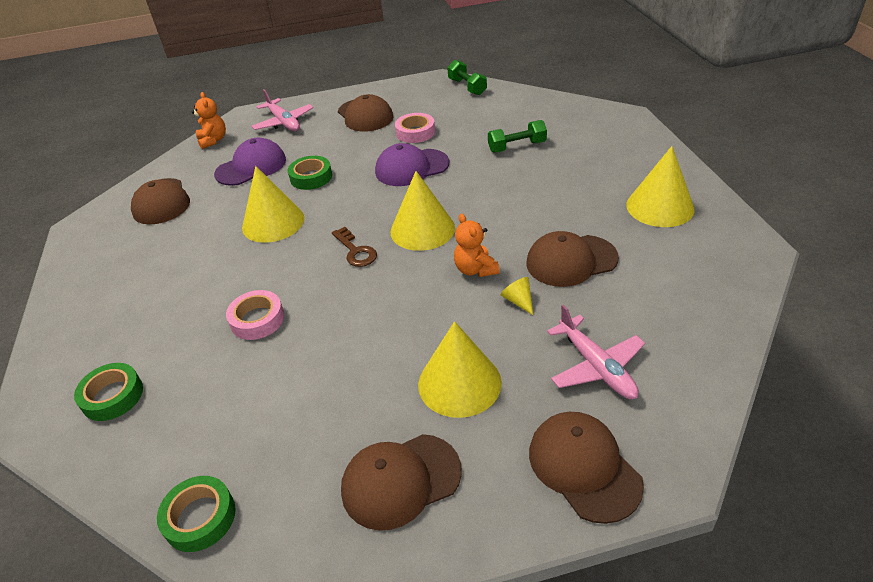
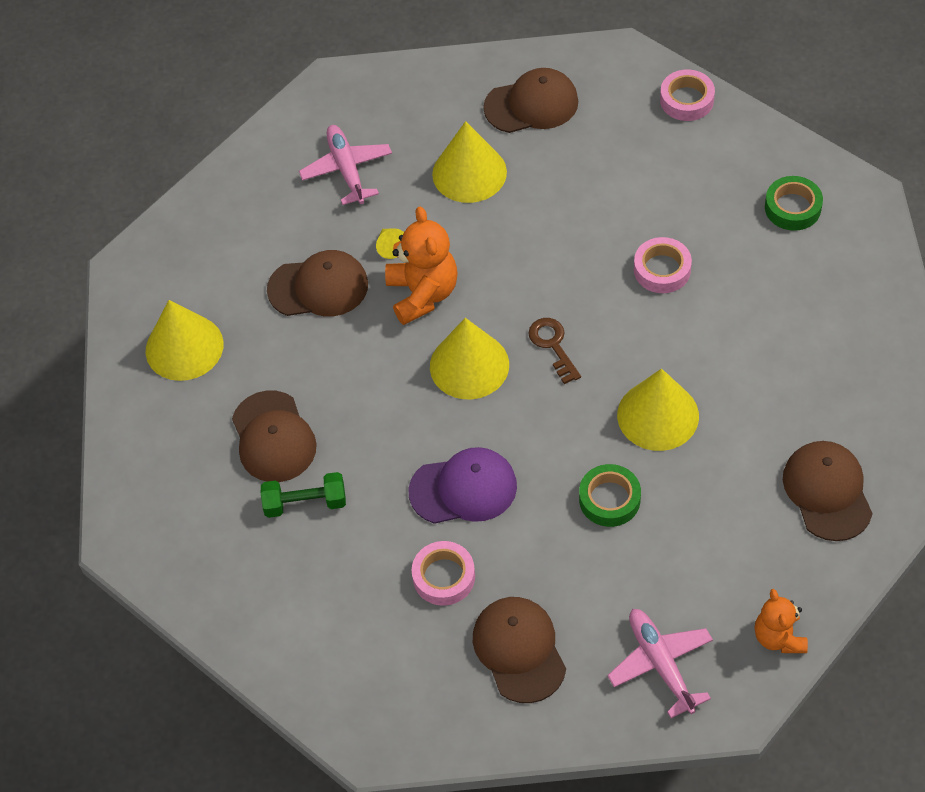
camera: 170 degrees left, 15 degrees up
(200, 517) = (686, 100): green tape -> pink tape
(251, 167) = (703, 546): purple cap -> none
(467, 87) = (330, 699): green dumbbell -> none
(475, 269) = (422, 294): orange teddy bear -> orange teddy bear, size x1.57
(584, 467) = (392, 96): brown cap -> brown cap (273, 437)

